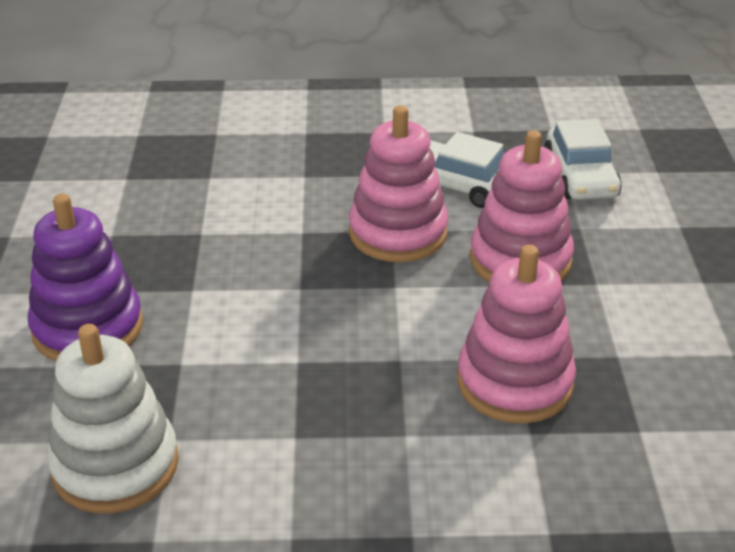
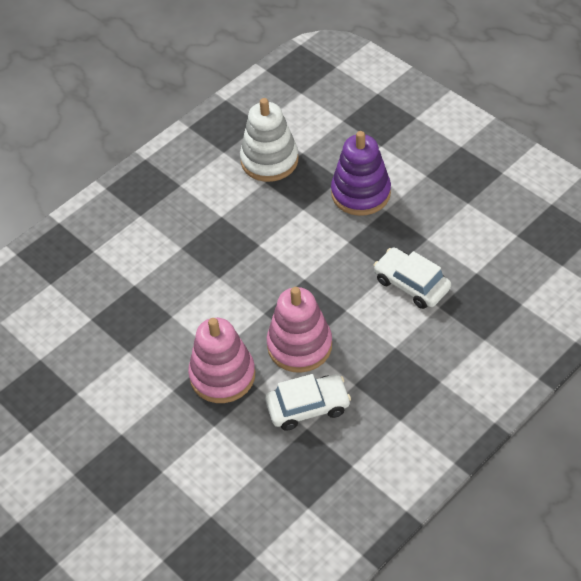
camera: 140 degrees right, 15 degrees up
(514, 383) = (160, 302): pink stacking toy -> none
(580, 177) = (249, 470): white car -> white car (411, 284)

